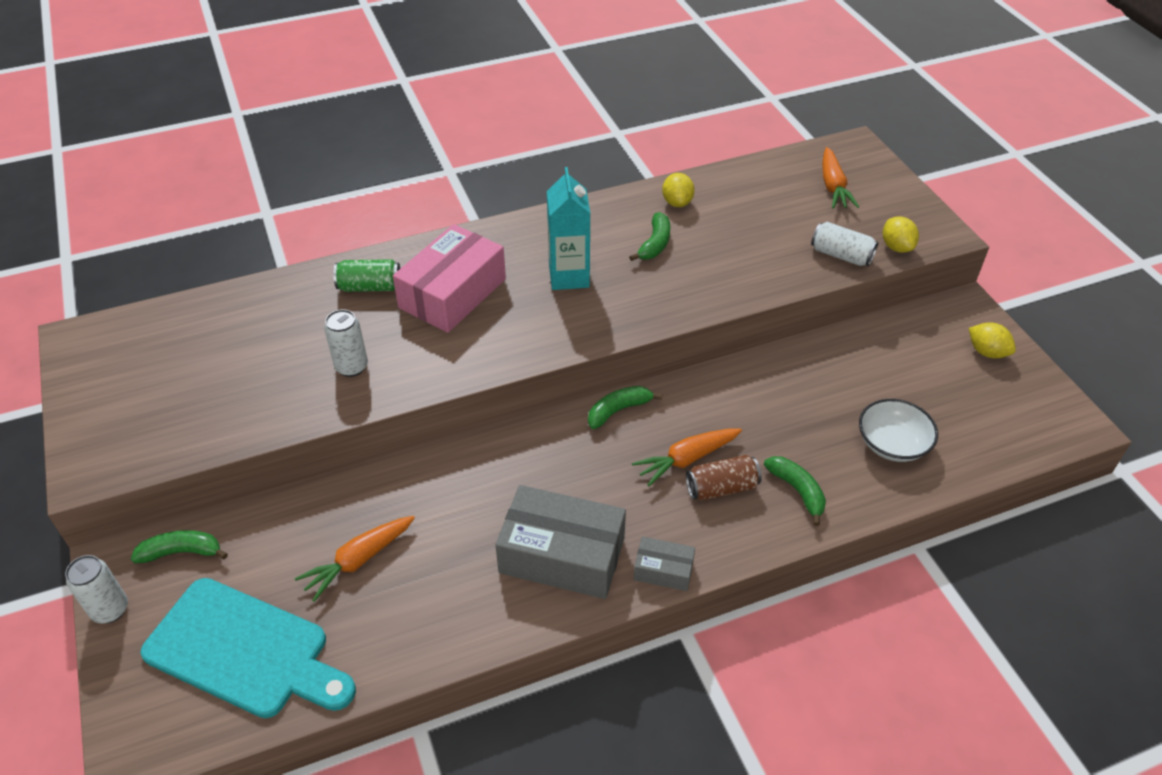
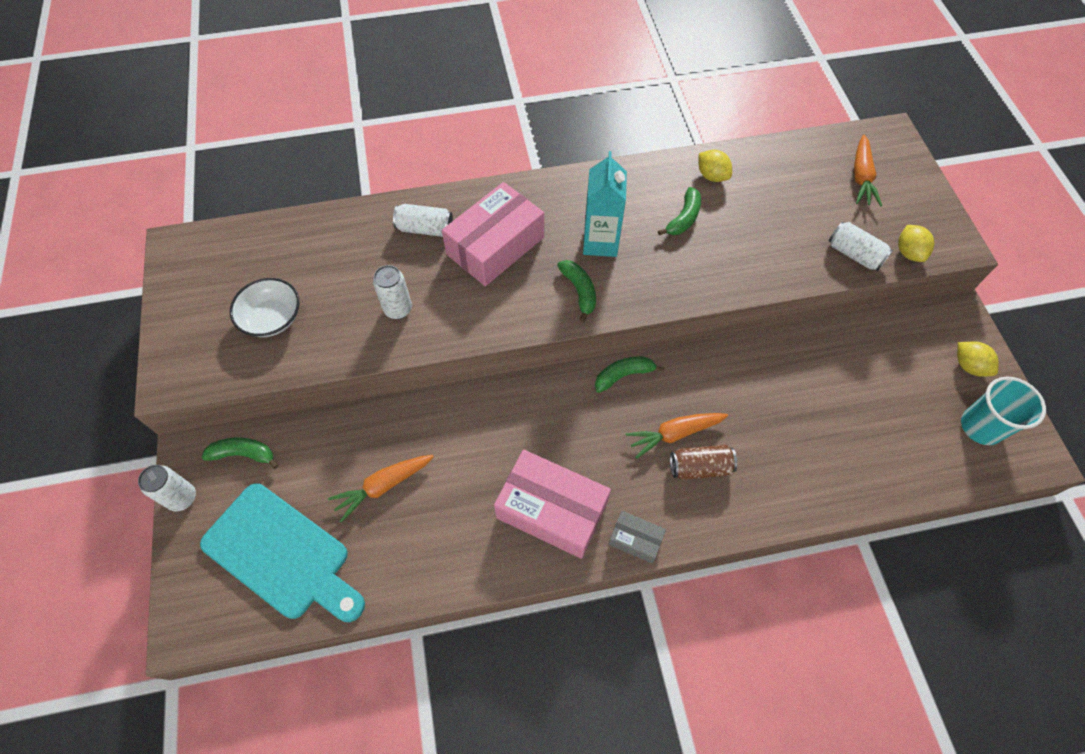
camera: 10 degrees right, 15 degrees up
(370, 287) = (425, 229): green can -> white can
(562, 555) = (552, 510): grey box -> pink box
(677, 202) = (711, 176): yellow lemon -> yellow lemon turned 45 degrees counterclockwise
(797, 491) = (766, 481): green banana -> green banana (579, 291)
(892, 444) = (861, 447): white bowl -> white bowl (272, 318)
(1012, 406) = (980, 426): none -> turquoise cup

